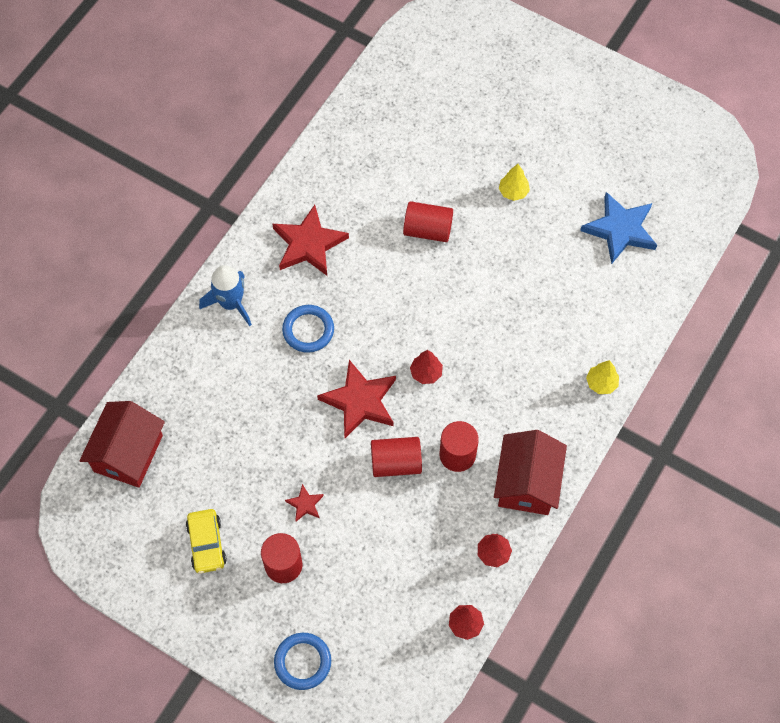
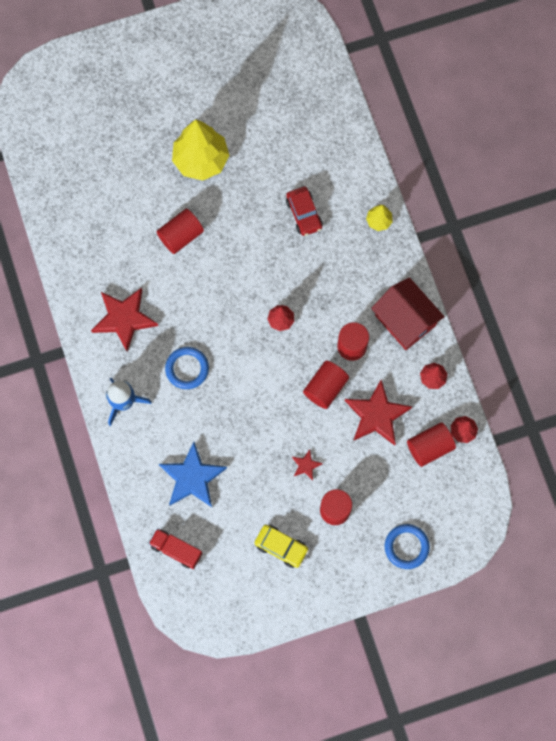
camera: 50 degrees left, 10 degrees up
(128, 453) = (176, 550): red house -> red truck
(360, 401) = (265, 376): red star -> red star (377, 415)
(421, 605) = (429, 447): none -> red cylinder
(513, 192) = (201, 160): yellow tree -> yellow tree, size x2.16
(545, 314) = (304, 214): none -> red car
(620, 230) = (286, 119): blue star -> blue star (192, 477)

